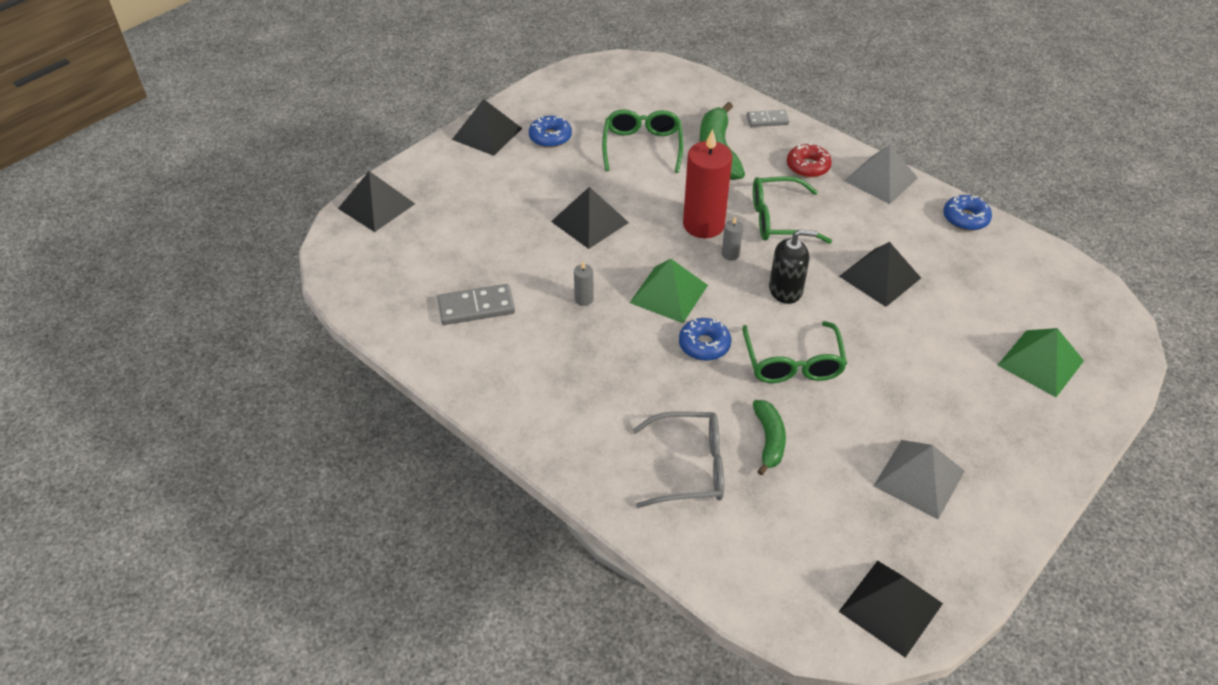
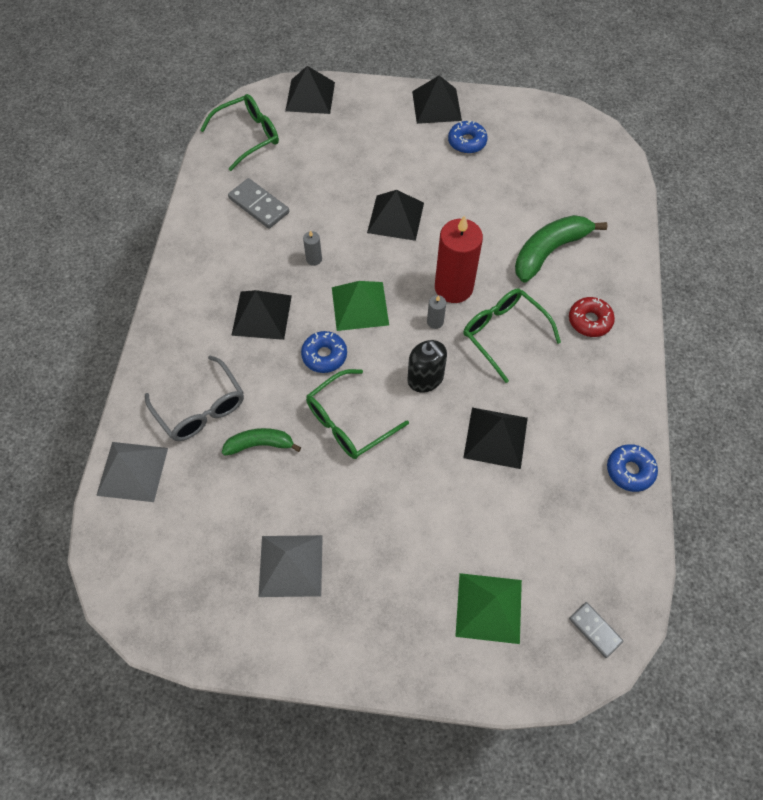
camera: 55 degrees right, 15 degrees up
(642, 146) = (509, 201): green glasses -> green glasses (248, 136)
(767, 120) = (623, 263): grey domino -> grey domino (595, 630)
(769, 440) = (260, 444): green banana -> green banana turned 150 degrees counterclockwise
(881, 179) = (623, 381): grey pyramid -> grey pyramid (132, 471)
(890, 607) = (155, 599): black pyramid -> black pyramid (261, 315)

